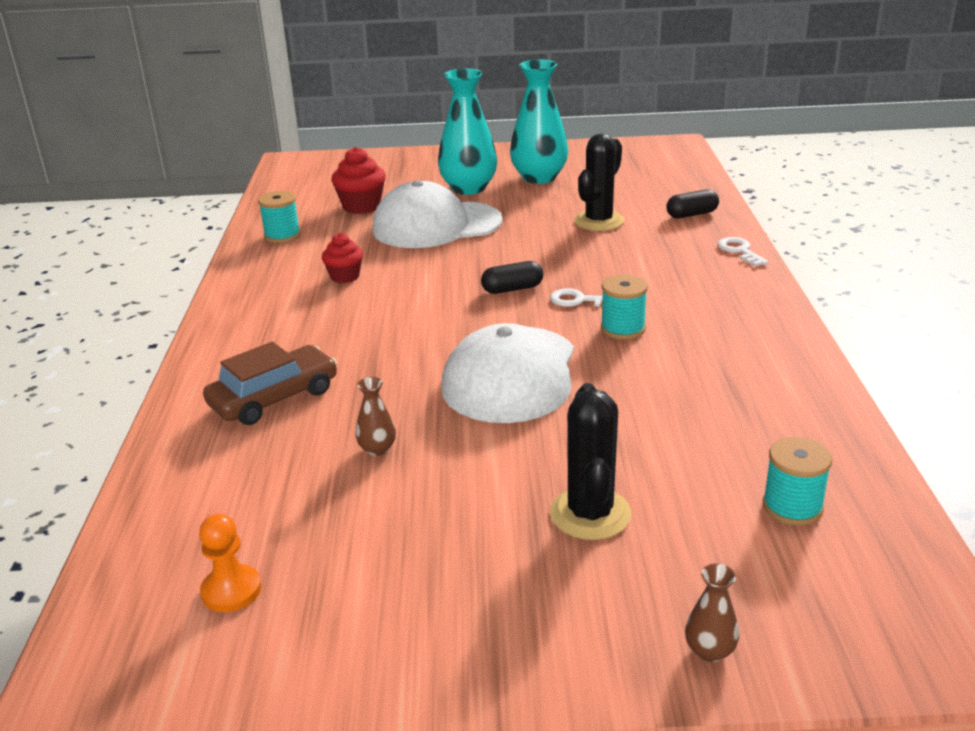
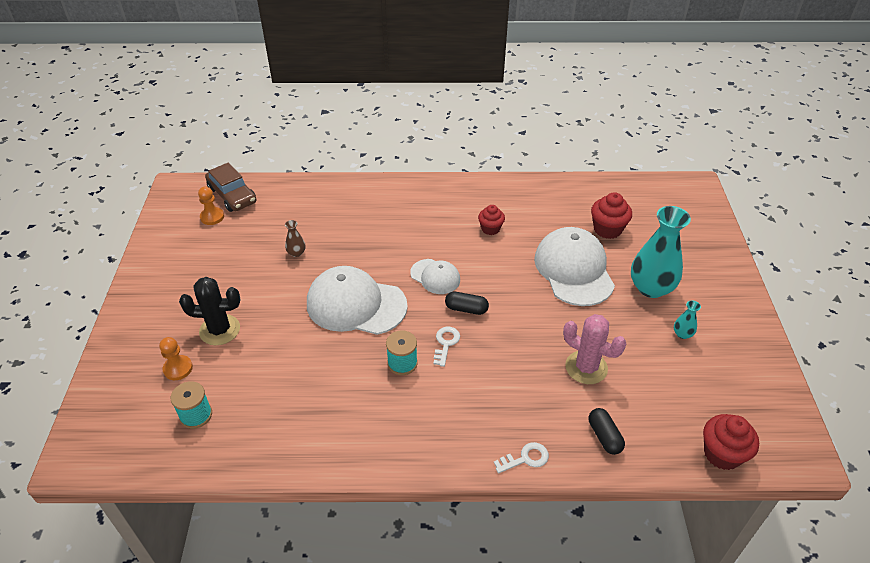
camera: 90 degrees right, 15 degrees up
(274, 398) = (352, 213): brown car -> brown car (232, 195)
(282, 236) = (554, 196): turquoise spool -> none
(447, 313) = (435, 276): none -> white cap
(512, 289) = (466, 309): black capsule -> black capsule turned 60 degrees counterclockwise
(539, 177) = (682, 334): turquoise vase -> turquoise vase, size x0.43
(599, 221) = (586, 367): black cactus -> pink cactus
(689, 170) = (722, 454): none -> red cupcake
(698, 551) = (178, 368): none -> orange pawn
(710, 650) = (116, 362): brown vase -> none

